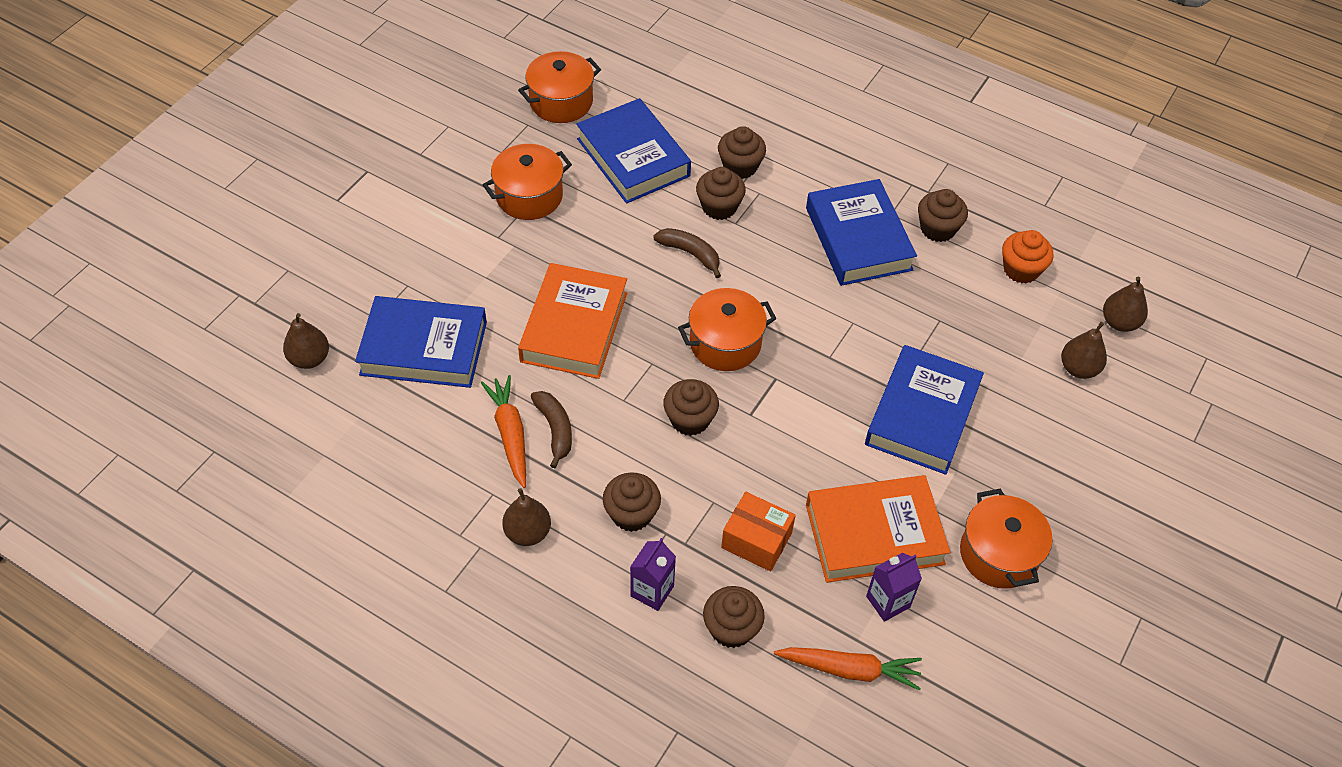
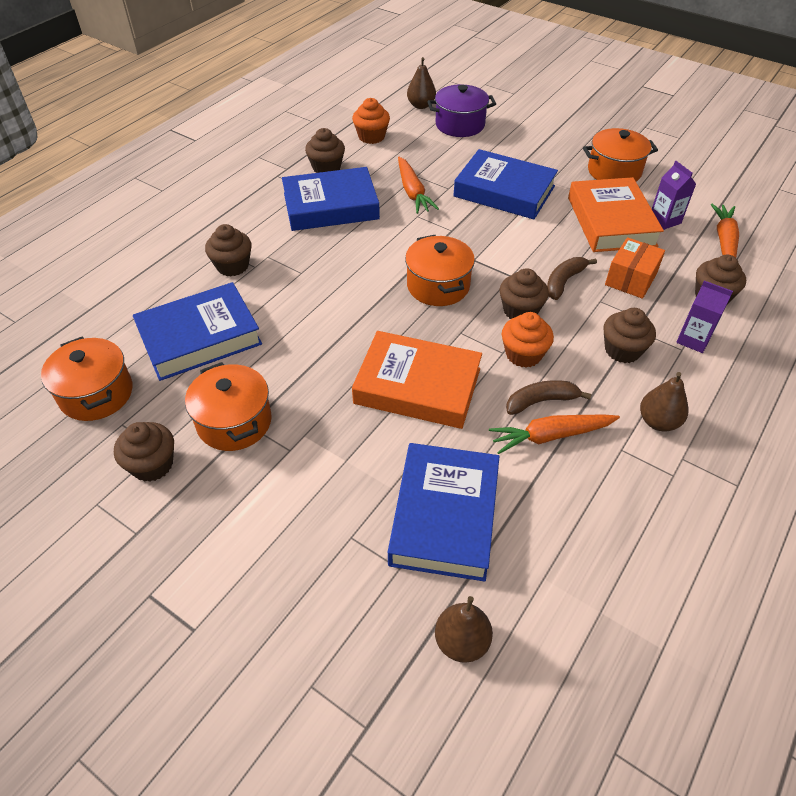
camera: 85 degrees left, 5 degrees down
(621, 418) = (523, 354): none -> orange cupcake
(690, 253) = (334, 302): brown banana -> brown banana (564, 282)
(719, 207) = (280, 281): brown cupcake -> brown cupcake (152, 465)
(901, 317) = (413, 192): none -> orange carrot
(1078, 368) = (460, 125): brown pear -> purple pot

